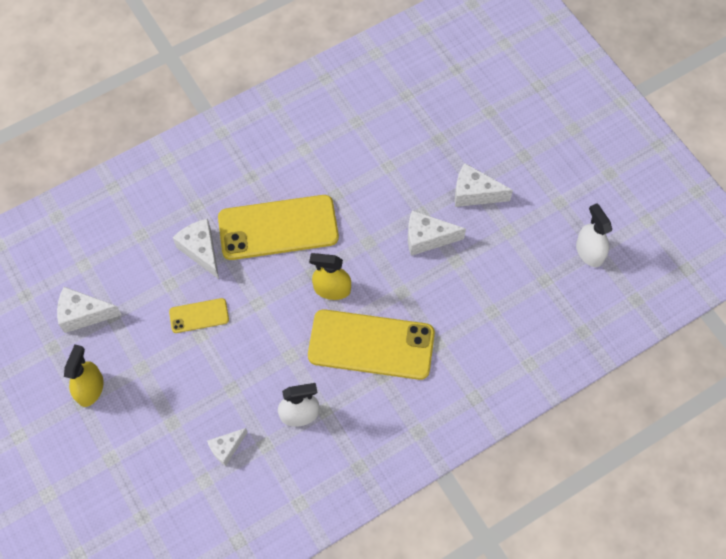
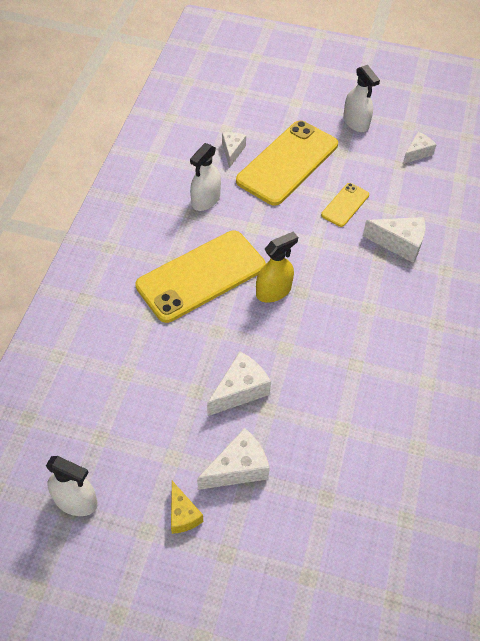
camera: 135 degrees right, 10 degrees down
(84, 314) = (417, 153): white cheese -> white cheese, size x0.66
(90, 389) = (356, 122): yellow spray bottle -> white spray bottle
(278, 228) = (366, 302): yellow phone -> yellow phone (287, 163)
(531, 194) = (183, 515): none -> yellow cheese

